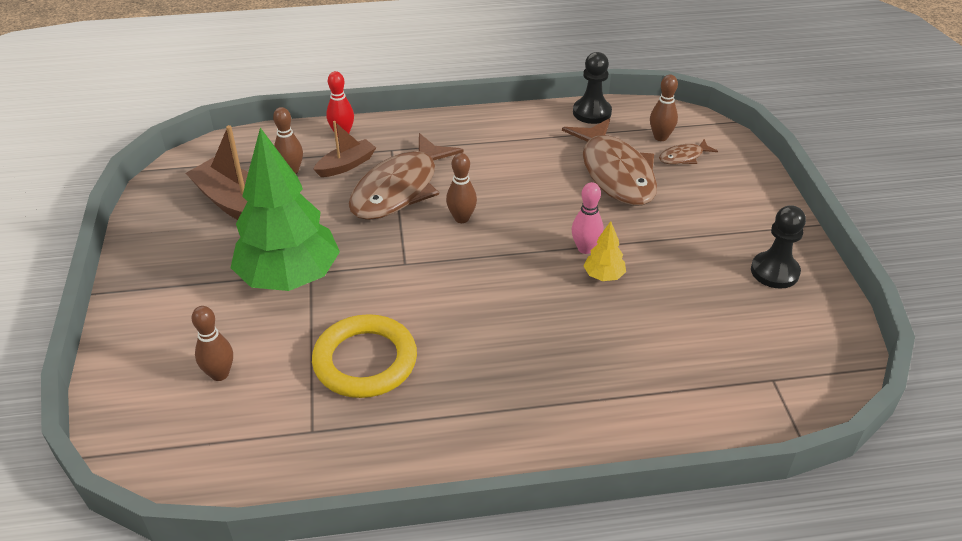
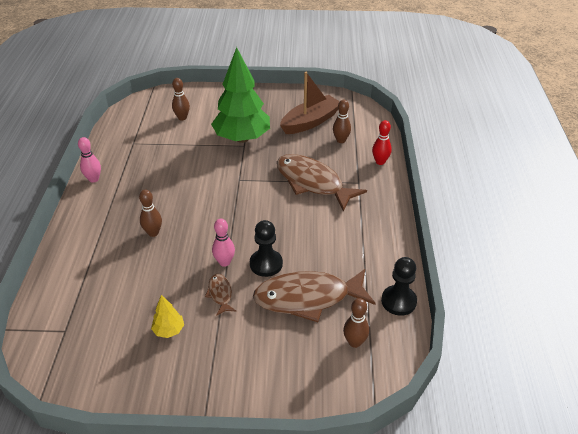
camera: 100 degrees right, 0 degrees up
(346, 165) = (343, 162): brown boat -> none
(365, 361) = (168, 161): yellow ring -> none
(437, 459) = (94, 179): none -> pink bowling pin
(461, 218) = (274, 207): brown bowling pin -> brown bowling pin (153, 233)
(603, 276) = (194, 266): yellow tree -> yellow tree (169, 330)
(683, 157) = (321, 351): brown fish -> brown fish (220, 294)
(774, 272) = (159, 369): black pawn -> black pawn (266, 264)

